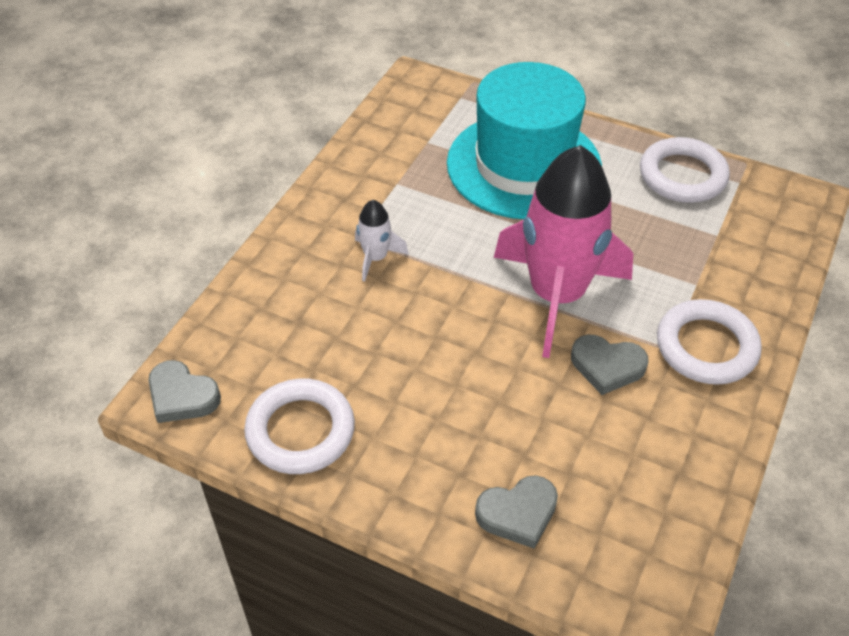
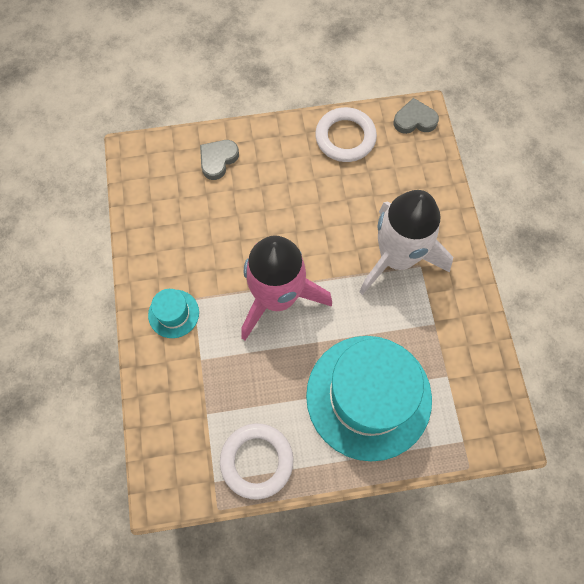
camera: 145 degrees right, 20 degrees up
(375, 257) = (397, 257): white rocket -> white rocket, size x2.35
(607, 366) = (221, 265): grey heart -> none
(706, 347) = (173, 313): white ring -> turquoise hat

